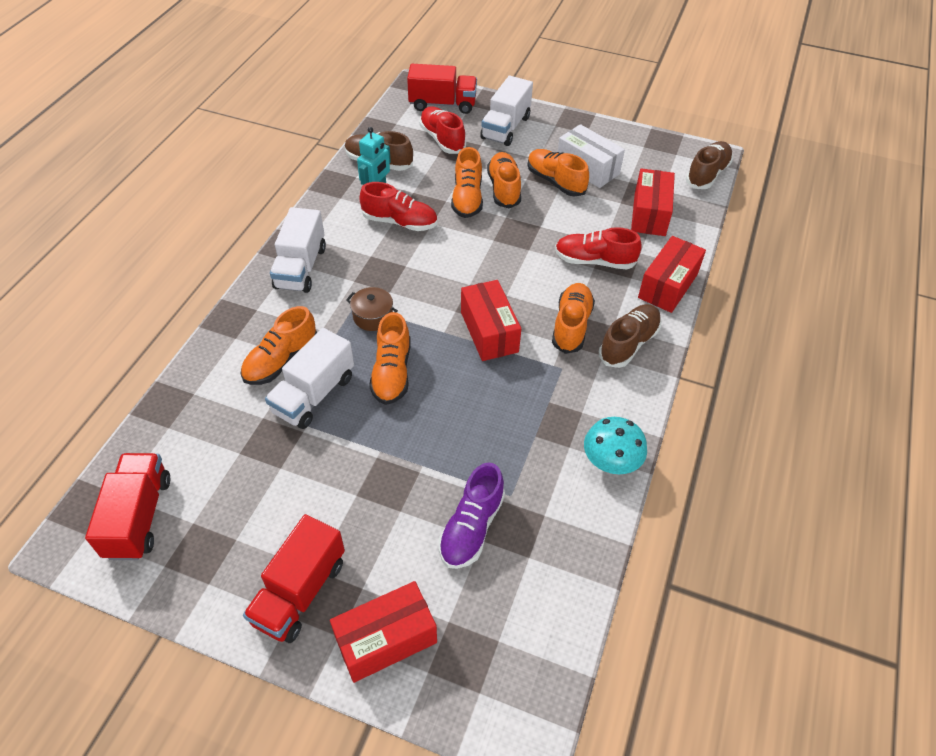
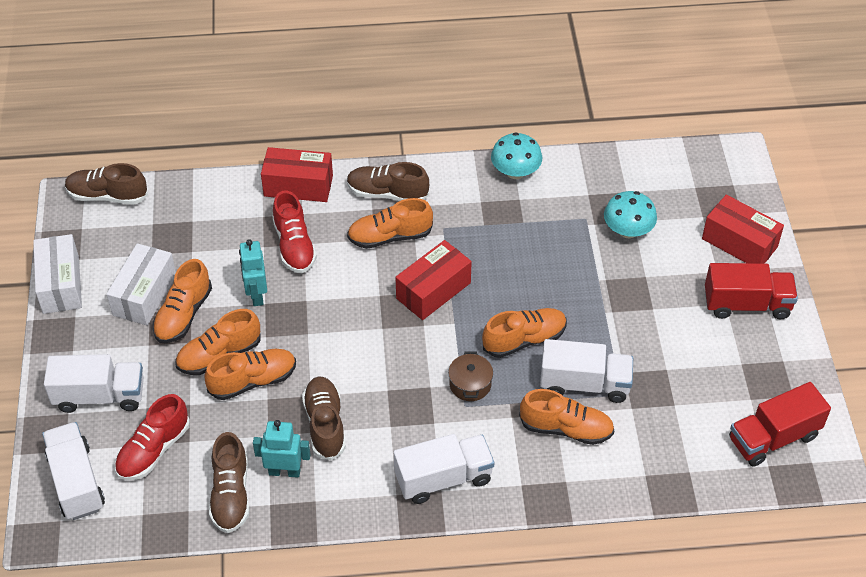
camera: 115 degrees left, 0 degrees up
(400, 222) = (325, 424): red shoe -> brown shoe
(442, 104) = (76, 482): red truck -> white truck
(471, 527) = (628, 230): purple shoe -> turquoise mushroom
(552, 224) = (256, 295): none -> turquoise robot
(622, 133) = (61, 284): none -> white box
(649, 214) = (199, 224): red box -> none

